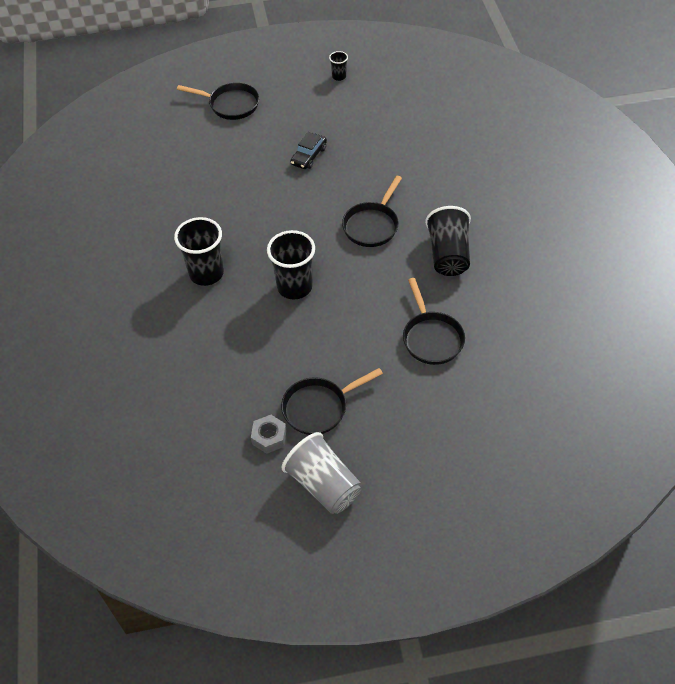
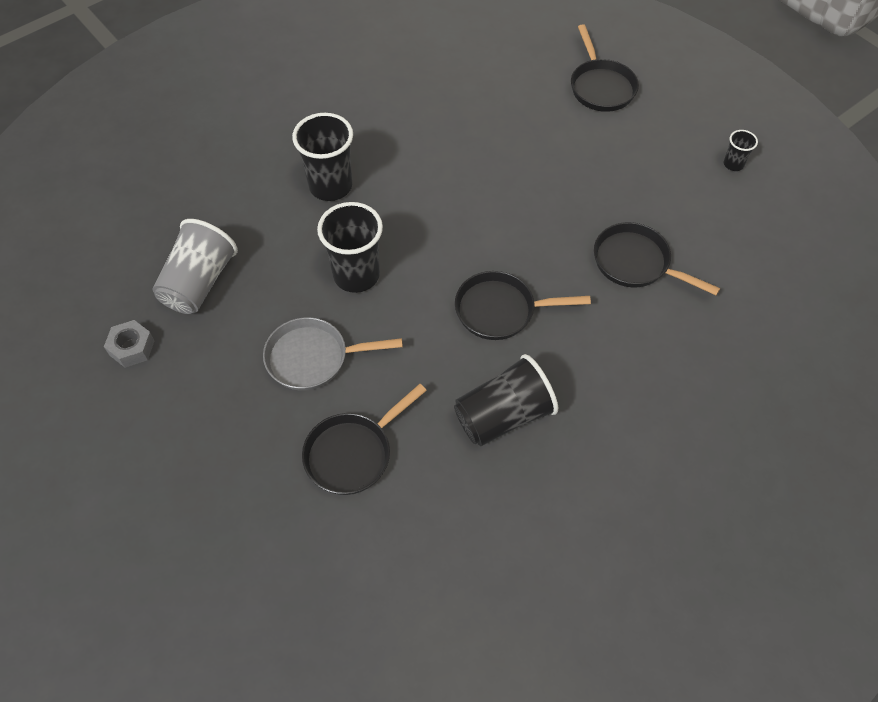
camera: 60 degrees right, 5 degrees up
(309, 156) = (572, 196): black car -> none
(319, 408) = (192, 378): black pan -> black pan (635, 263)
(324, 485) = (87, 430): grey cup -> grey cup (199, 283)
(346, 334) = (313, 358): none -> grey pan

